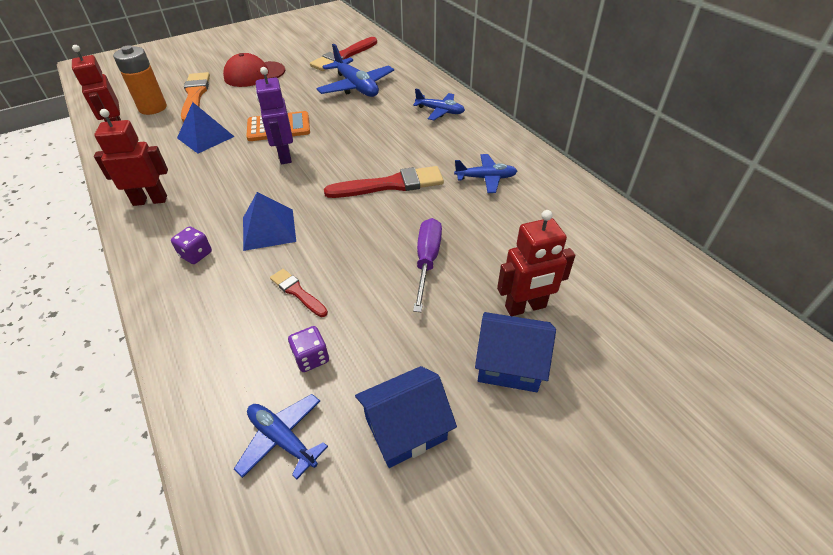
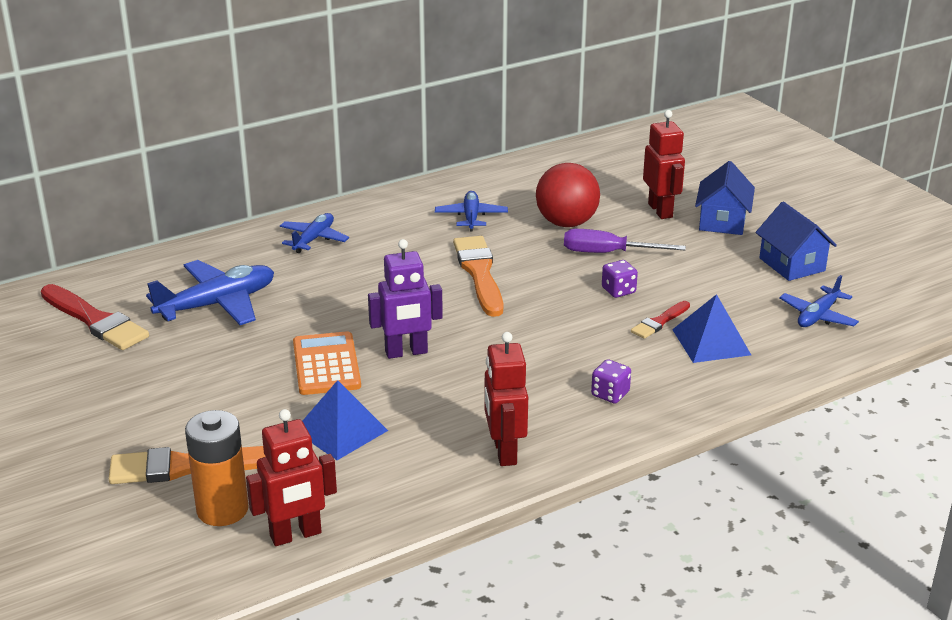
camera: 90 degrees left, 15 degrees down
(254, 74) = (126, 409): red cap -> none
(269, 229) = (562, 349): blue pyramid -> blue pyramid (711, 342)
(311, 358) = (737, 308): purple dice -> purple dice (618, 290)
(390, 185) = (479, 273): red brush -> orange brush
(484, 234) = (566, 223): none -> red ball

